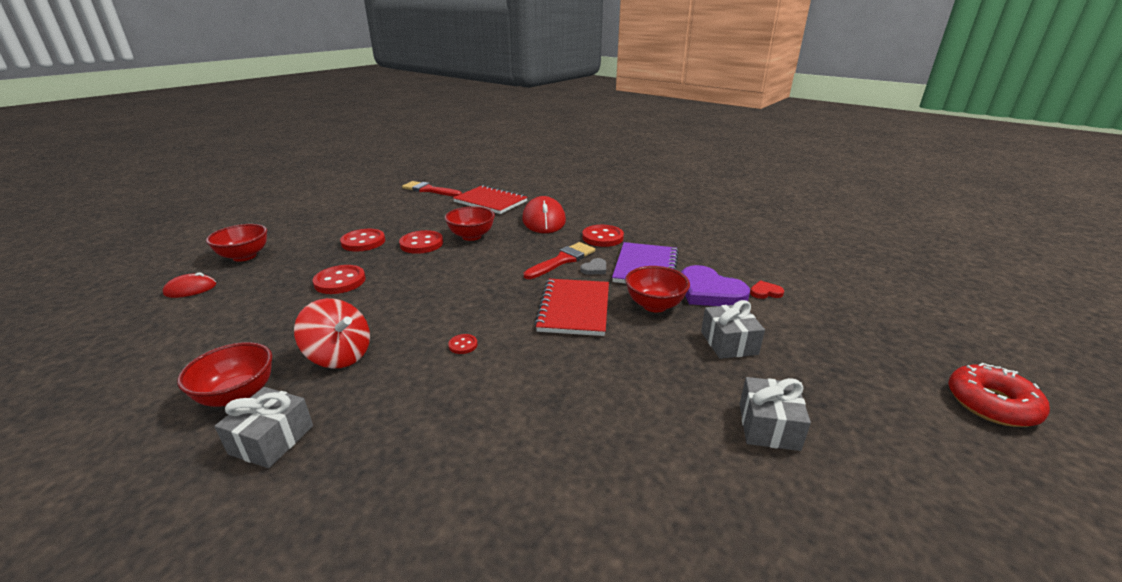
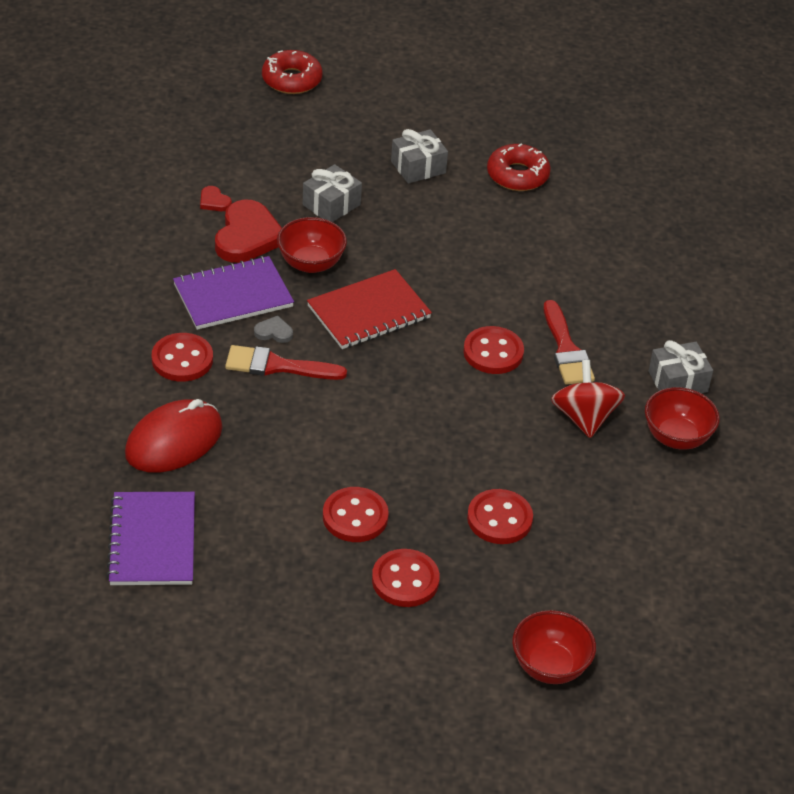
camera: 130 degrees left, 15 degrees up
(190, 289) = (640, 635): red mouse -> none
(429, 190) = (167, 658): red brush -> red brush (566, 349)
(463, 345) = (493, 352): red button -> red button, size x2.07
(471, 236) = (290, 483): red bowl -> none
(490, 202) = (153, 541): red notebook -> purple notebook
(709, 292) = (247, 236): purple heart -> red heart
(709, 515) = (517, 175): none -> red donut

